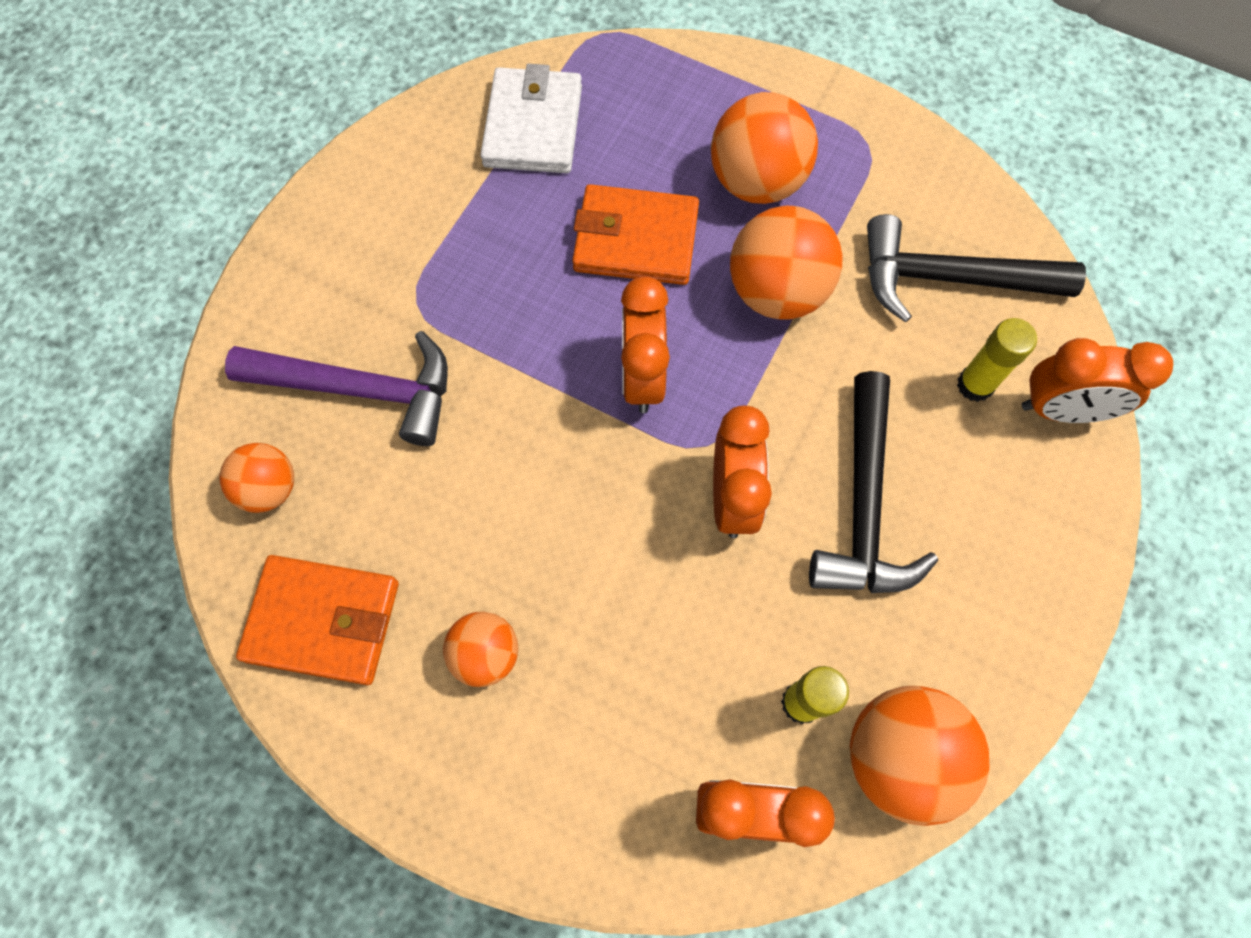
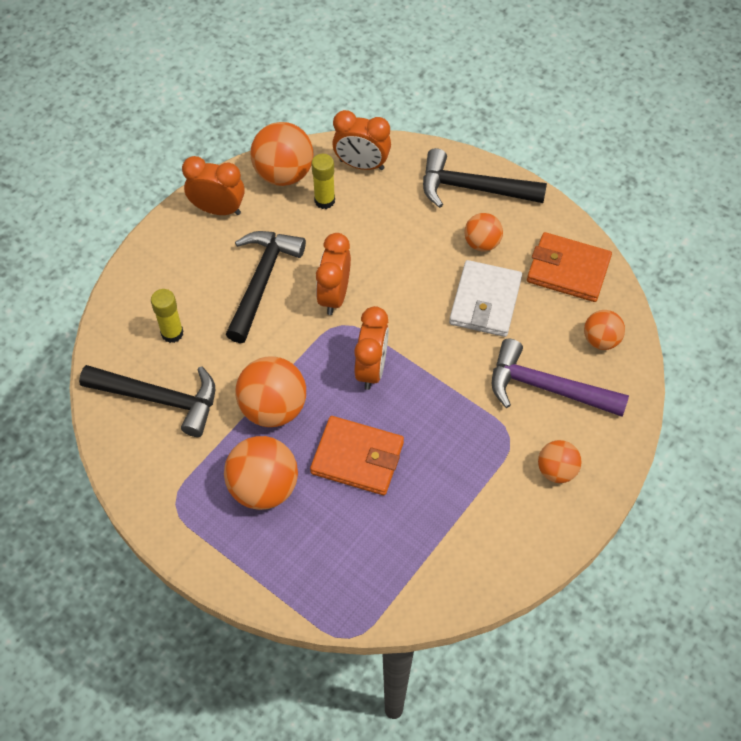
camera: 170 degrees left, 10 degrees down
(345, 266) = (556, 470): none -> orange ball
(514, 789) = (473, 188): none -> black hammer
(533, 126) = (415, 559): white wallet -> white wallet (485, 301)
(1061, 410) = (128, 312): orange clock -> orange clock (218, 209)

